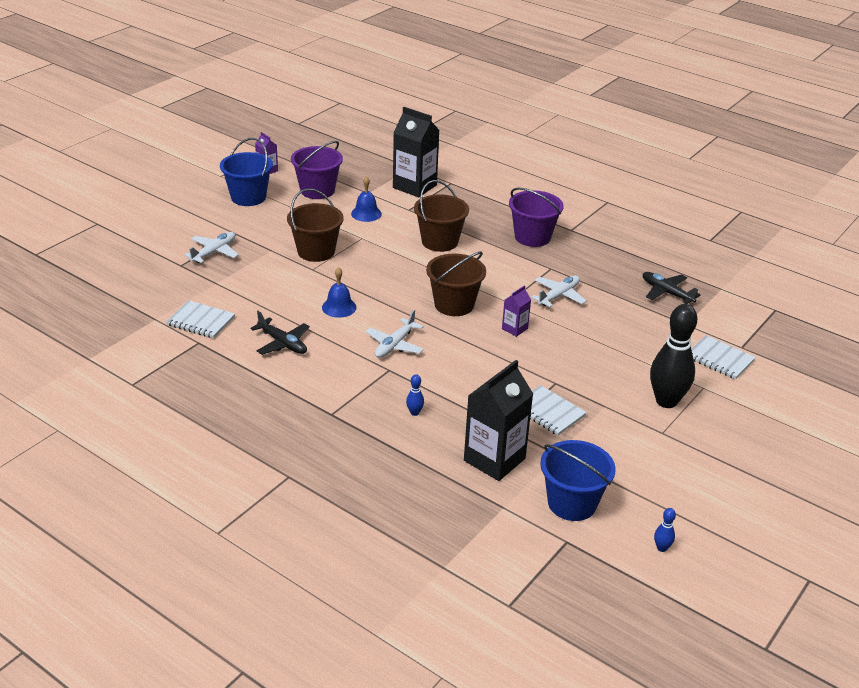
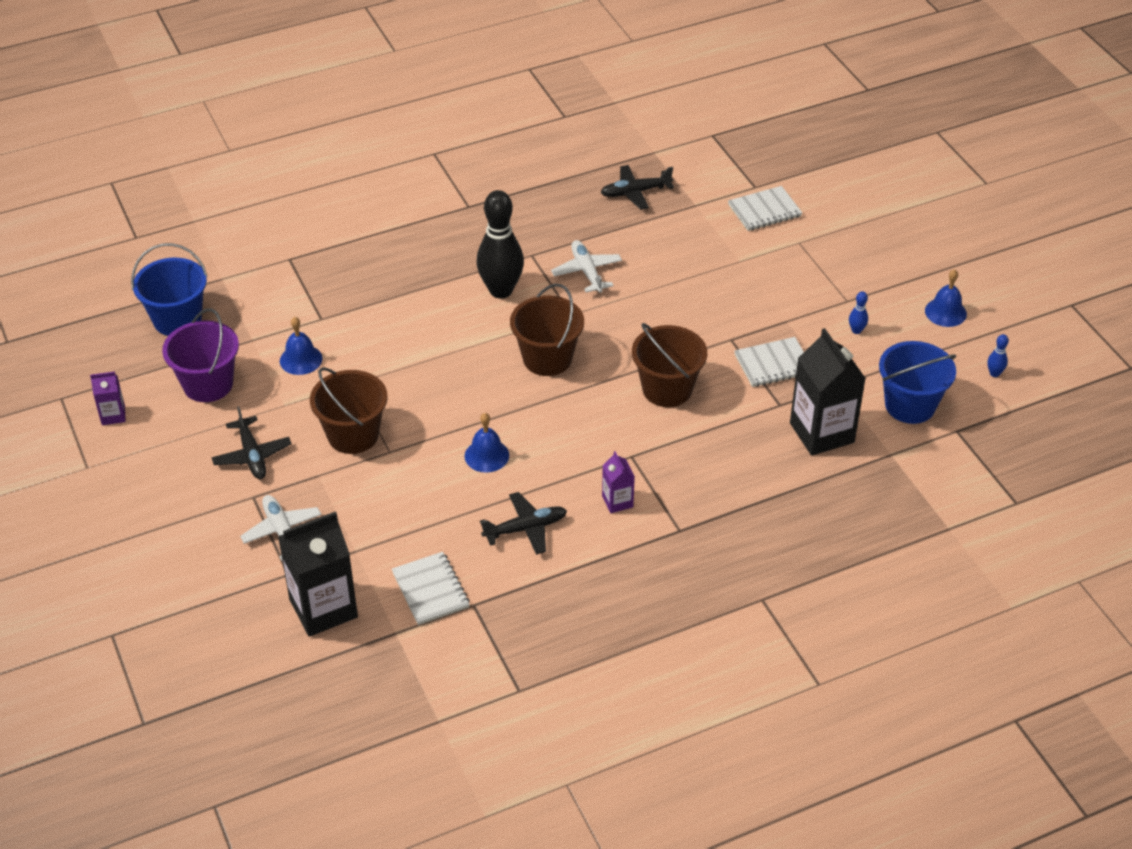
camera: 60 degrees left, 10 degrees up
(201, 321) = (431, 590): white notebook -> white notebook turned 75 degrees counterclockwise
(248, 197) = (170, 456): blue bucket -> blue bucket (177, 319)
(270, 223) = (252, 455): none -> black plane
(395, 345) = (590, 435): white plane -> none
(414, 186) = (271, 293): black carton -> black carton (323, 608)
(414, 413) = (716, 463): blue bowling pin -> blue bowling pin (856, 330)
(440, 242) = (413, 320): brown bucket -> brown bucket (667, 389)
(514, 329) = (622, 330): purple carton -> purple carton (617, 501)
(532, 237) = (460, 242): purple bucket -> none
(666, 401) = (805, 276): black bowling pin -> black bowling pin (501, 290)
(709, 495) = (945, 312): none -> blue bell

